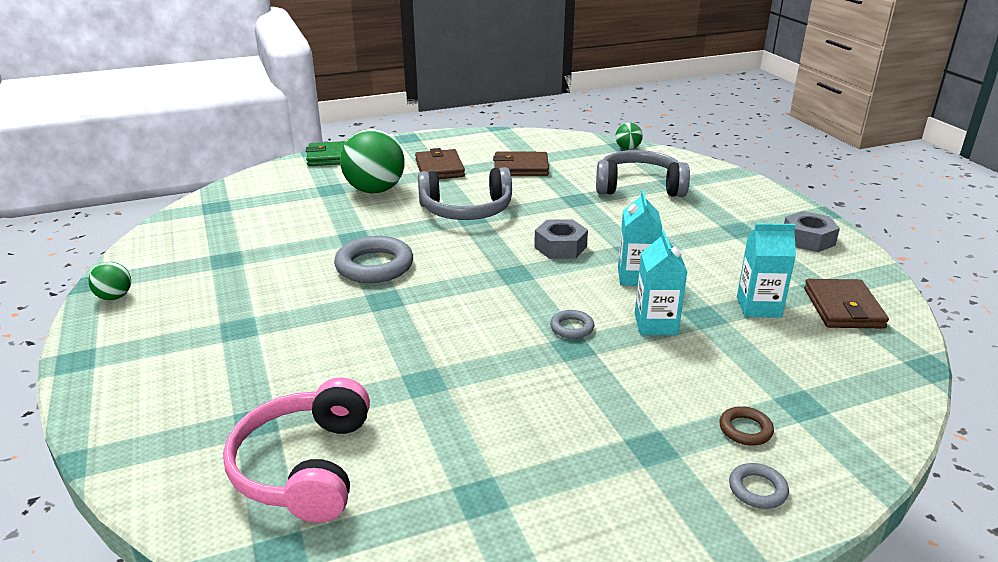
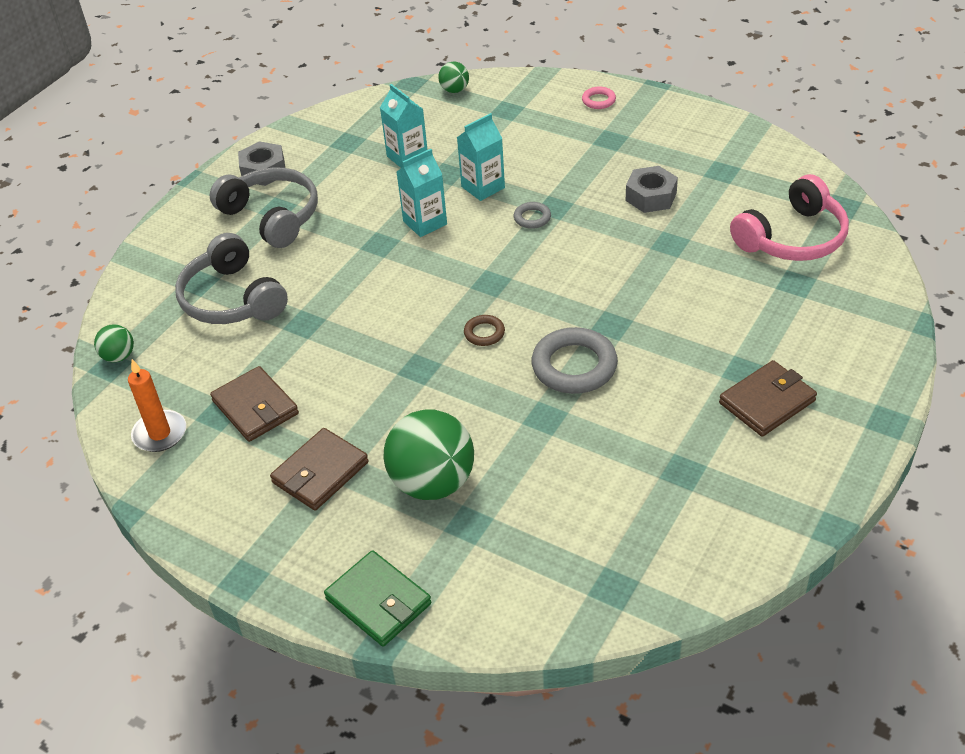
camera: 125 degrees left, 15 degrees up
(114, 297) = (817, 485): green ball -> green ball (454, 90)
(466, 210) = (406, 381): grey headphones -> grey headphones (272, 217)
(541, 144) = (160, 433): none -> orange candle
(560, 247) = (417, 283): grey nut -> grey nut (651, 196)
(745, 429) = (555, 118): brown ring -> brown ring (484, 333)
(757, 489) = (598, 100): grey ring -> pink ring
(843, 308) = (369, 127): brown wallet -> brown wallet (767, 402)

